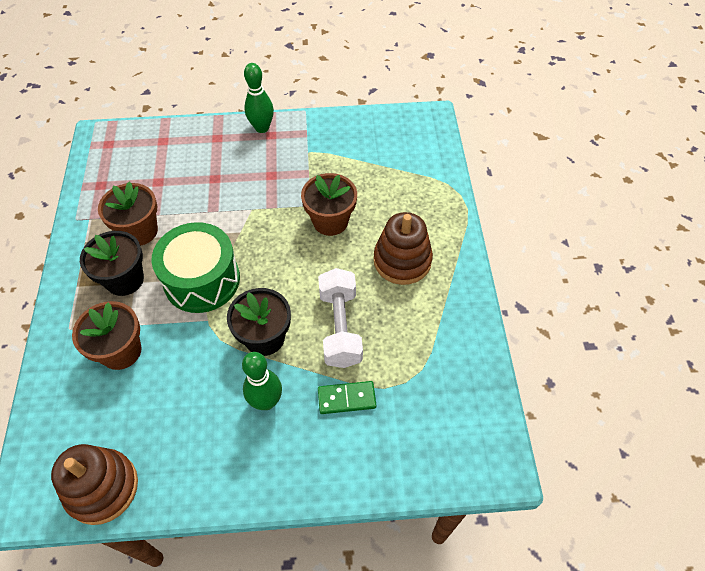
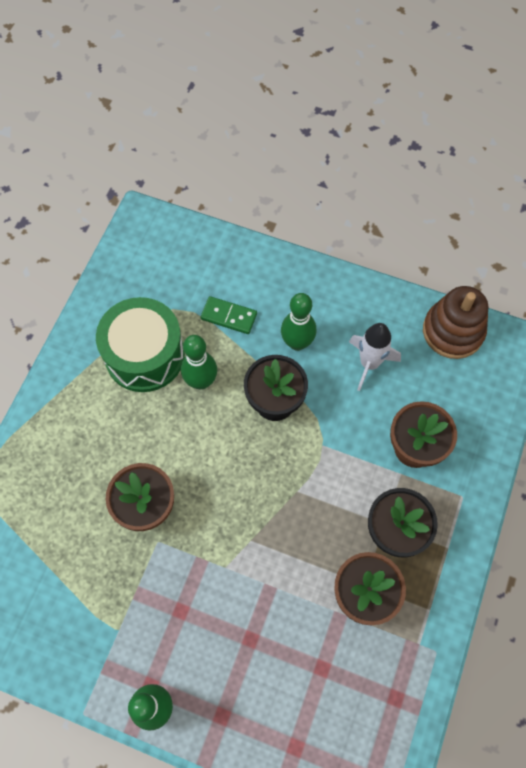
camera: 155 degrees left, 10 degrees up
(185, 411) = (369, 364): none -> white rocket
(202, 280) = (313, 494): green drum -> green drum (144, 355)
(340, 327) = (201, 381): white dumbbell -> green bowling pin
(402, 261) = (102, 424): brown stacking toy -> none

